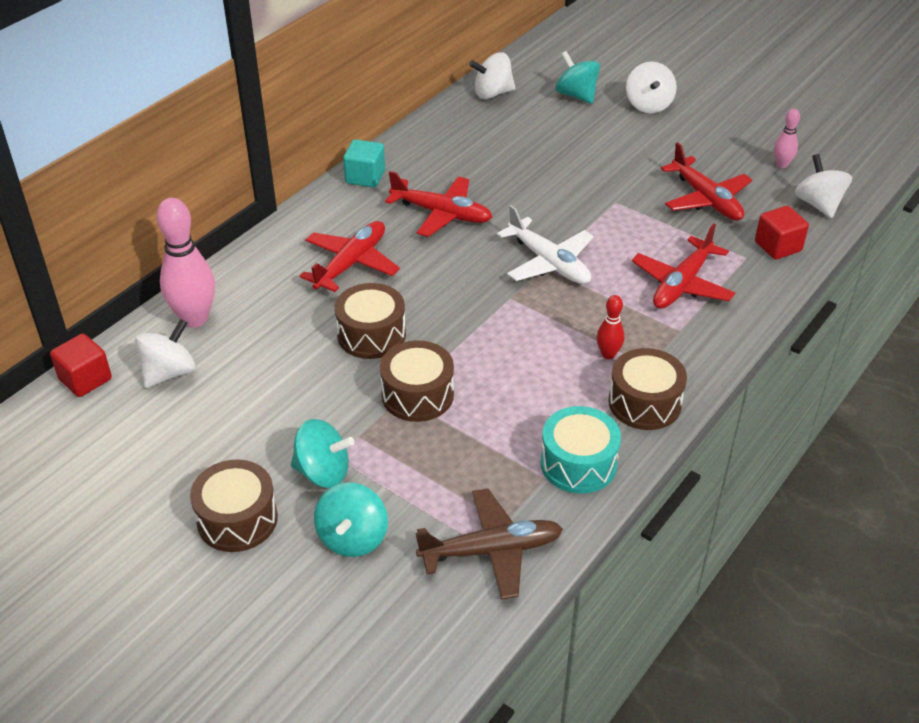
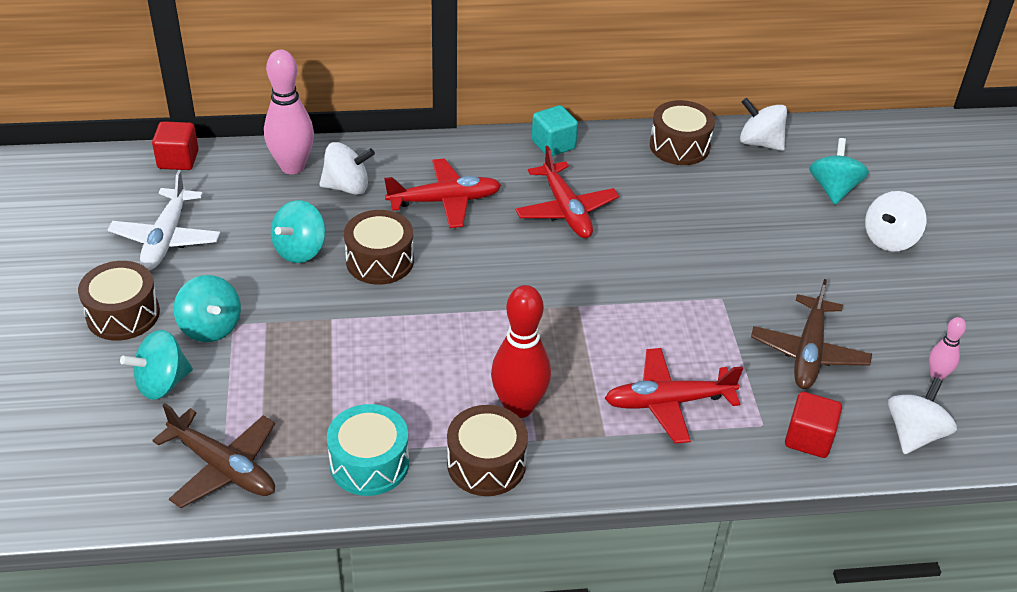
camera: 45 degrees right, 0 degrees up
(169, 373) = (226, 191): white spinning top -> white spinning top (347, 187)
(301, 370) = (300, 250): none -> turquoise spinning top
(417, 395) = (343, 326): brown drum -> brown drum (679, 146)
(548, 262) = (587, 304): white plane -> white plane (166, 238)
(608, 354) = (519, 407): red bowling pin -> red bowling pin, size x1.97
(706, 199) = (808, 352): red plane -> brown plane

